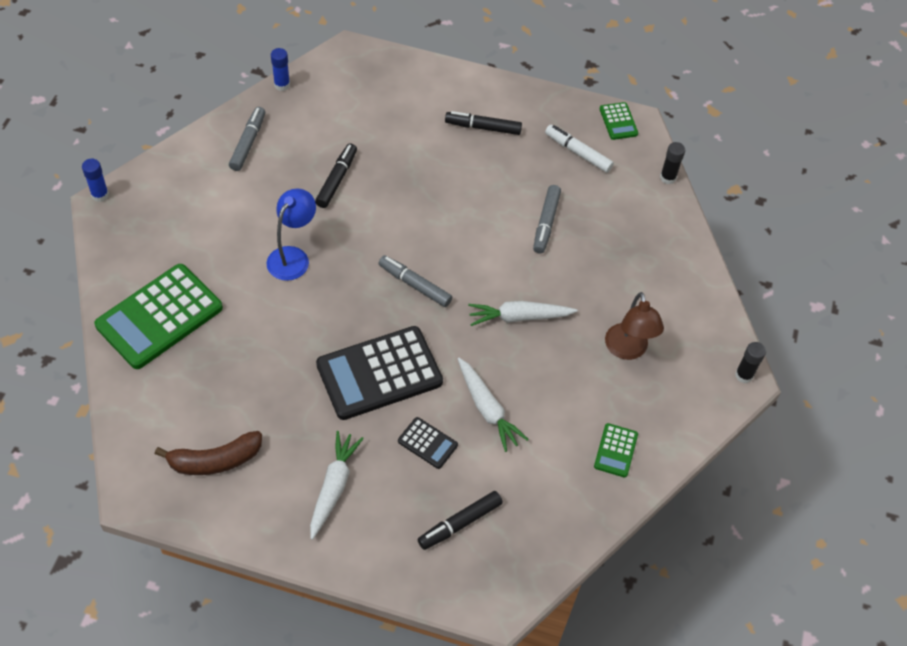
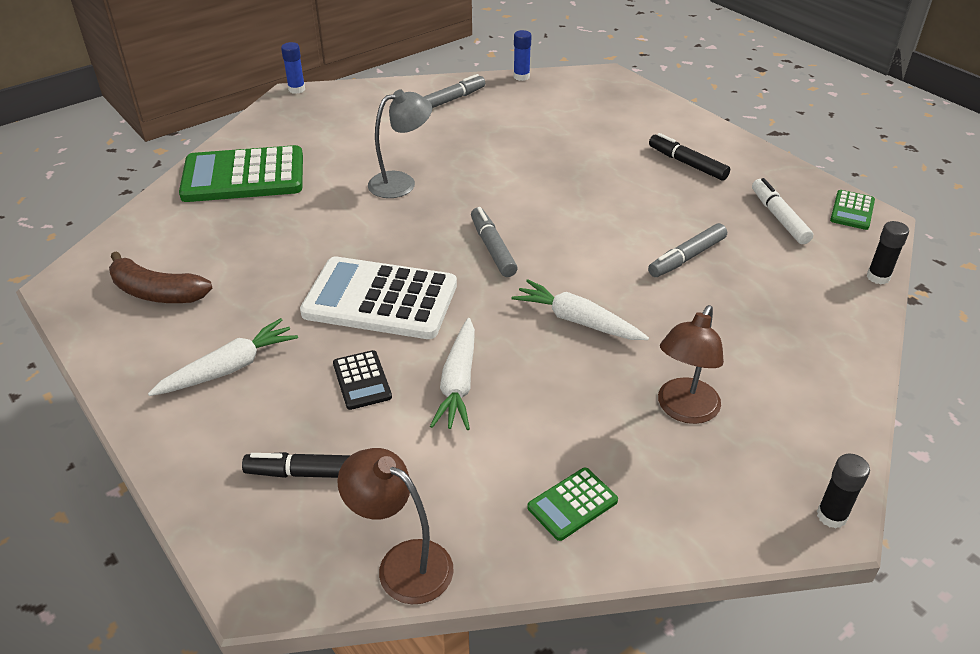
camera: 40 degrees right, 15 degrees down
(293, 256) = (401, 183): blue lamp -> grey lamp
(337, 179) = (501, 148): black marker -> none
(379, 373) = (380, 299): black calculator -> white calculator
(559, 543) = (402, 563): none -> brown lamp

